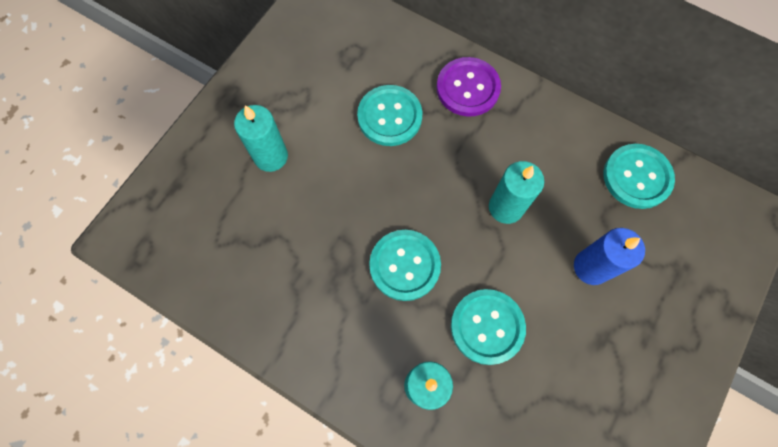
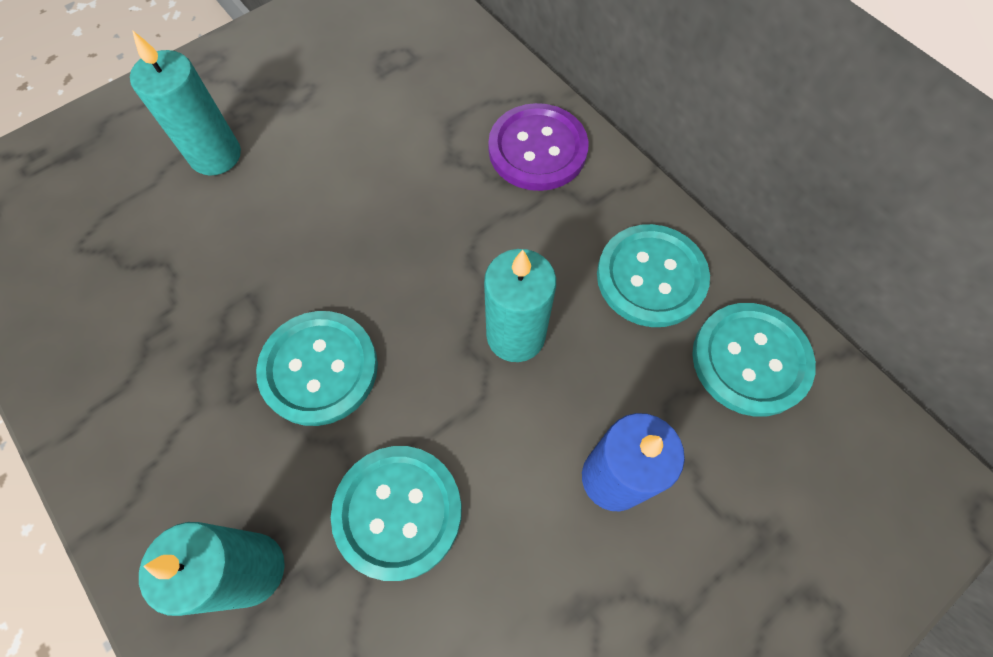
camera: 20 degrees right, 5 degrees down
(389, 117) = (405, 154): turquoise button -> turquoise button (651, 277)

